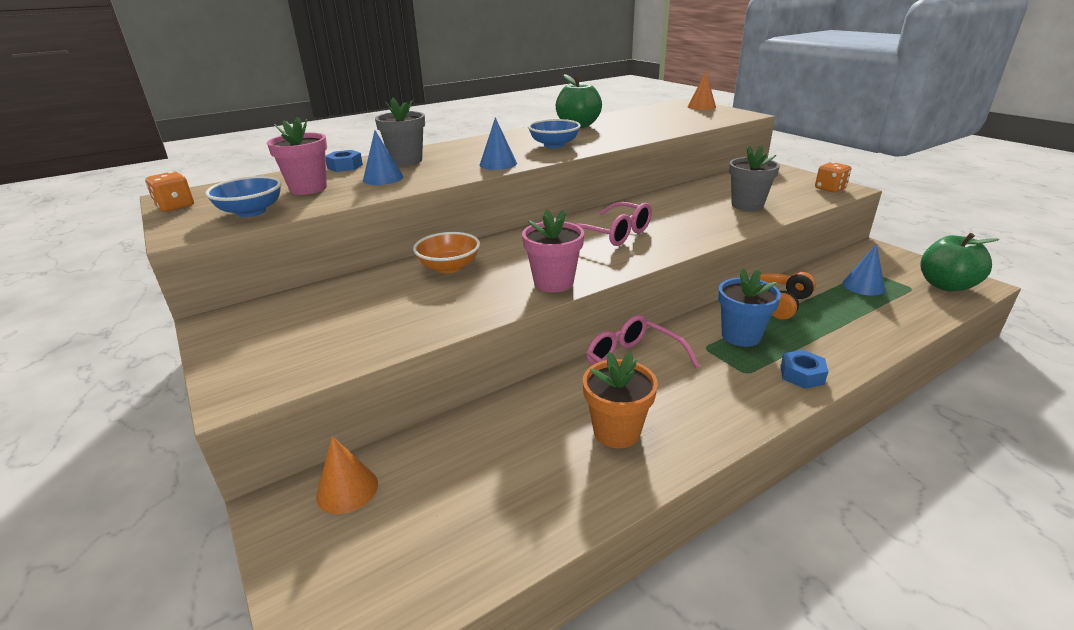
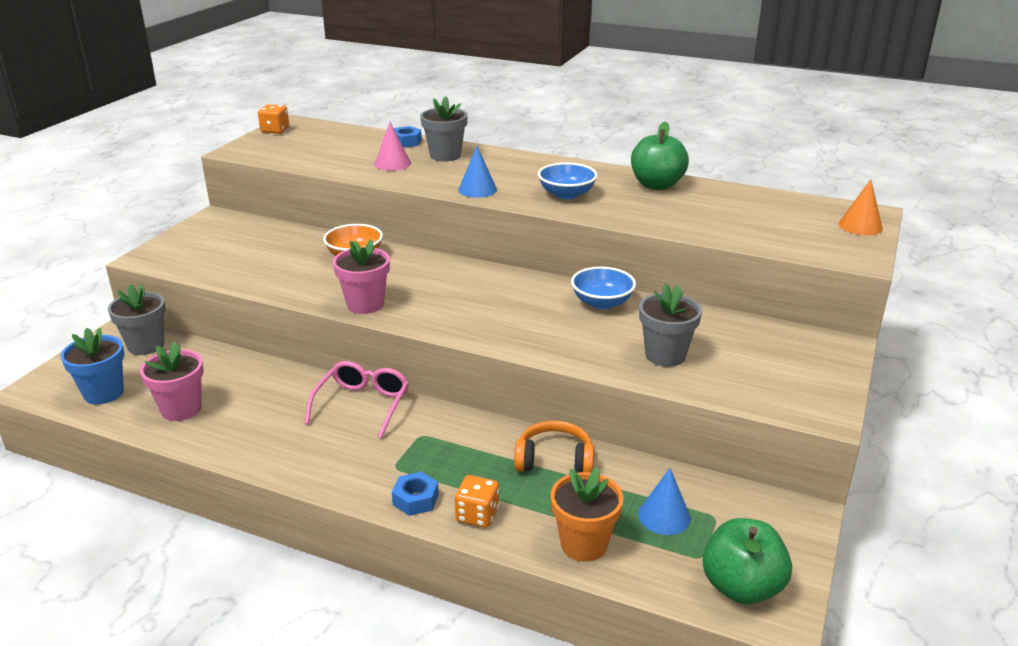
camera: 55 degrees right, 0 degrees up
(251, 212) = (285, 153): blue bowl -> blue bowl (602, 302)
(308, 188) = (345, 150): pink flower pot -> pink flower pot (181, 409)
(347, 489) = (146, 345): orange cone -> grey flower pot
(383, 178) = (392, 163): blue cone -> pink cone
(614, 234) = (495, 302): pink glasses -> none
(616, 431) = (263, 423): orange flower pot -> orange flower pot (584, 544)
(741, 336) = (460, 451): blue flower pot -> blue flower pot (104, 393)
(830, 189) = (806, 402): orange dice -> orange dice (477, 515)

